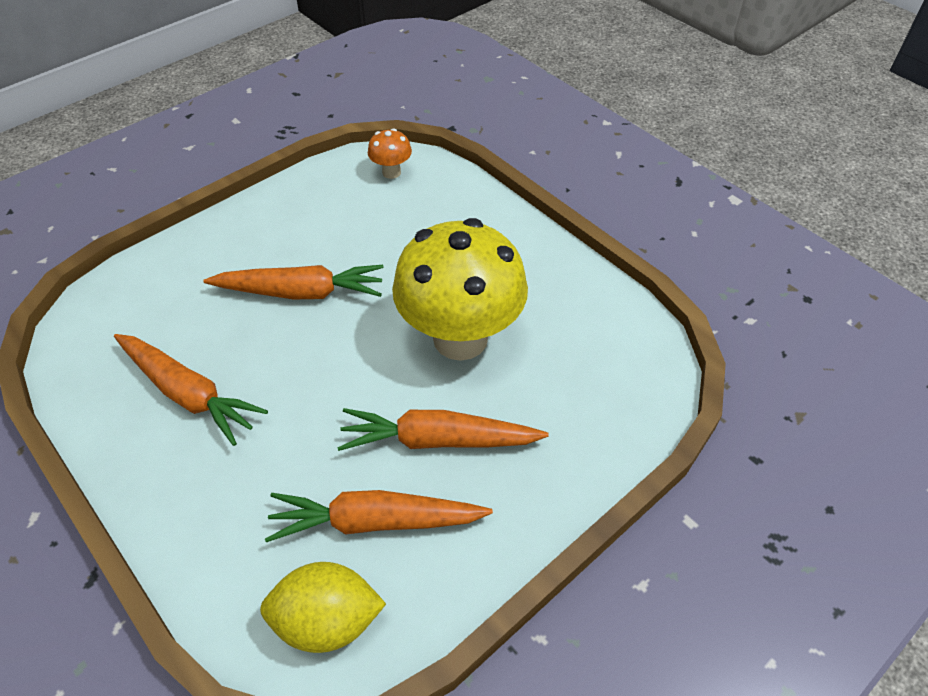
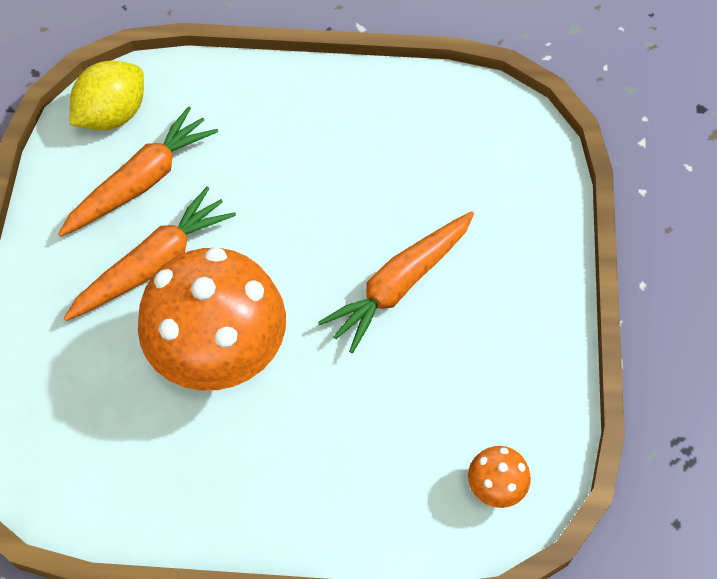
camera: 135 degrees right, 10 degrees up
(188, 393) = (369, 148): orange carrot -> none
(460, 338) = (221, 358): yellow mushroom -> orange mushroom

